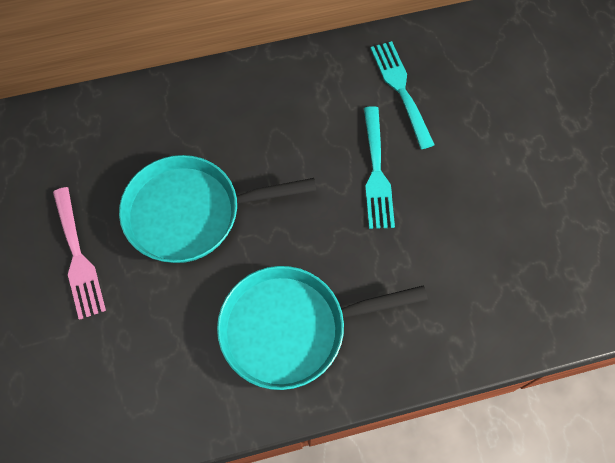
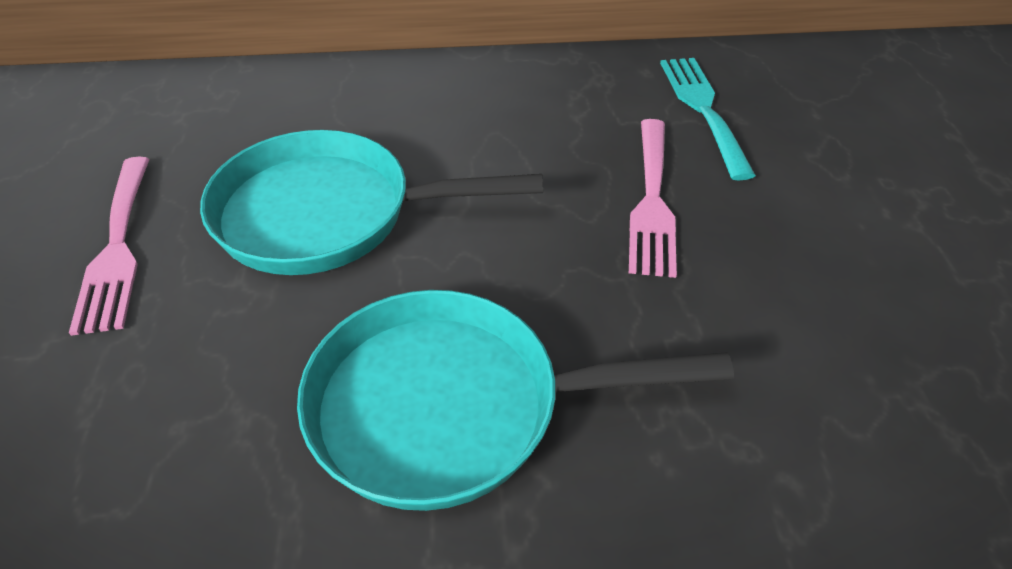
camera: 10 degrees right, 20 degrees down
(376, 173) = (652, 201): turquoise fork -> pink fork

